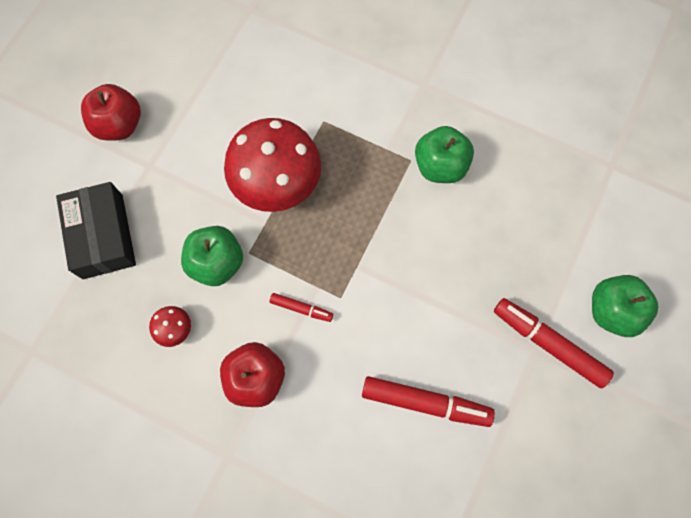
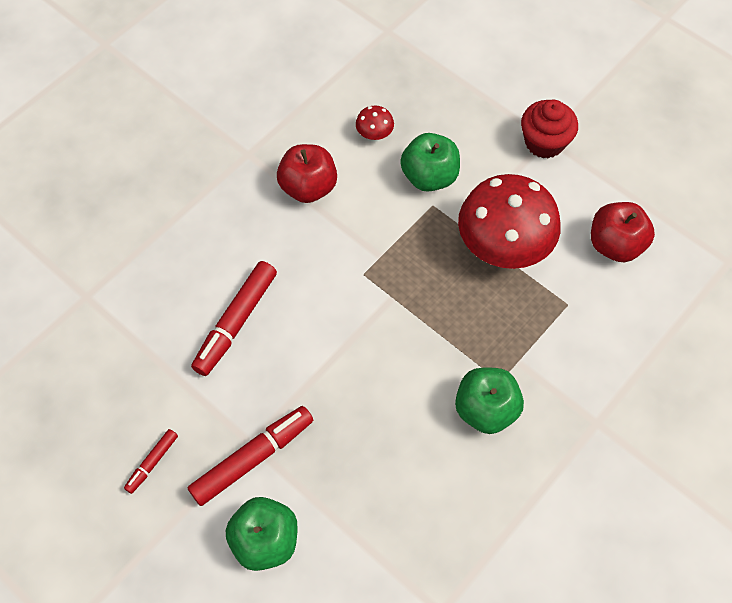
camera: 105 degrees right, 10 degrees down
(103, 236) = (481, 92): black box -> none
(119, 125) = (598, 120): red apple -> red apple (615, 245)
(154, 167) = (544, 142): none -> red cupcake
(301, 308) = (362, 237): red marker -> red marker (152, 463)

